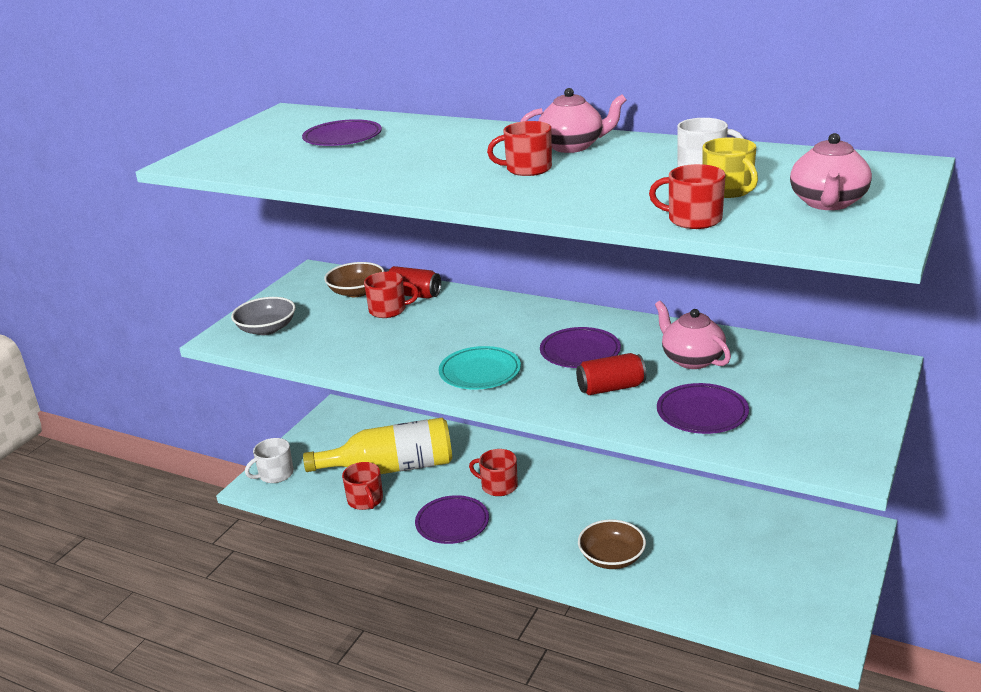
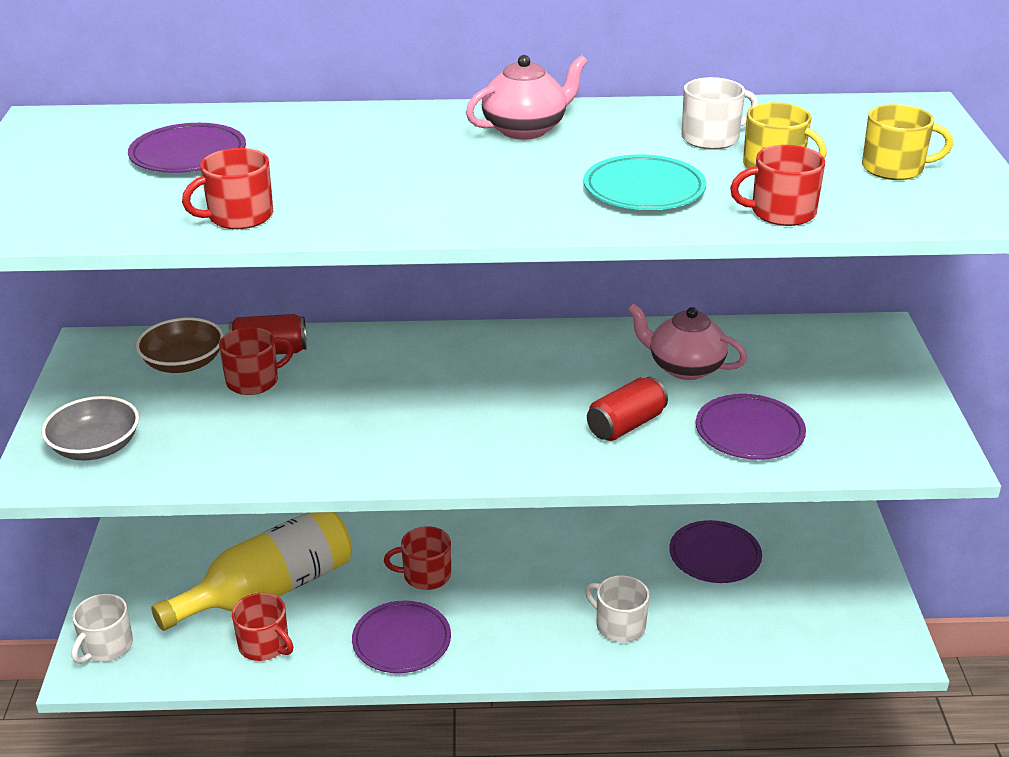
camera: 30 degrees left, 5 degrees up
(480, 372) = (452, 442): turquoise plate -> turquoise plate (644, 189)
(527, 169) = (506, 170): red mug -> red mug (239, 216)
(580, 352) = (552, 386): purple plate -> purple plate (714, 556)
(611, 557) = (619, 625): brown bowl -> white mug
(827, 203) = (894, 168): pink teapot -> yellow mug

